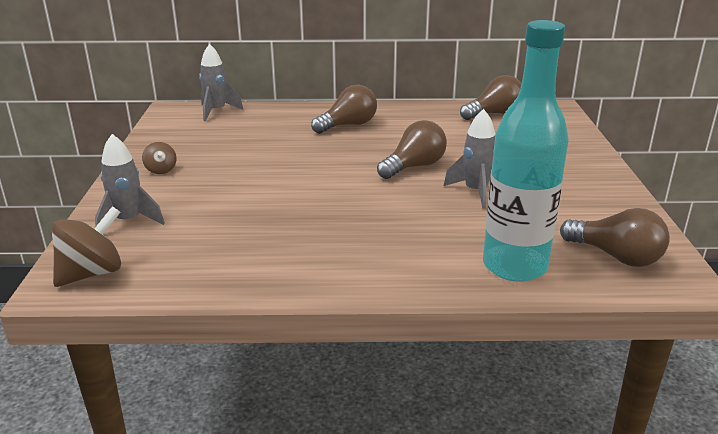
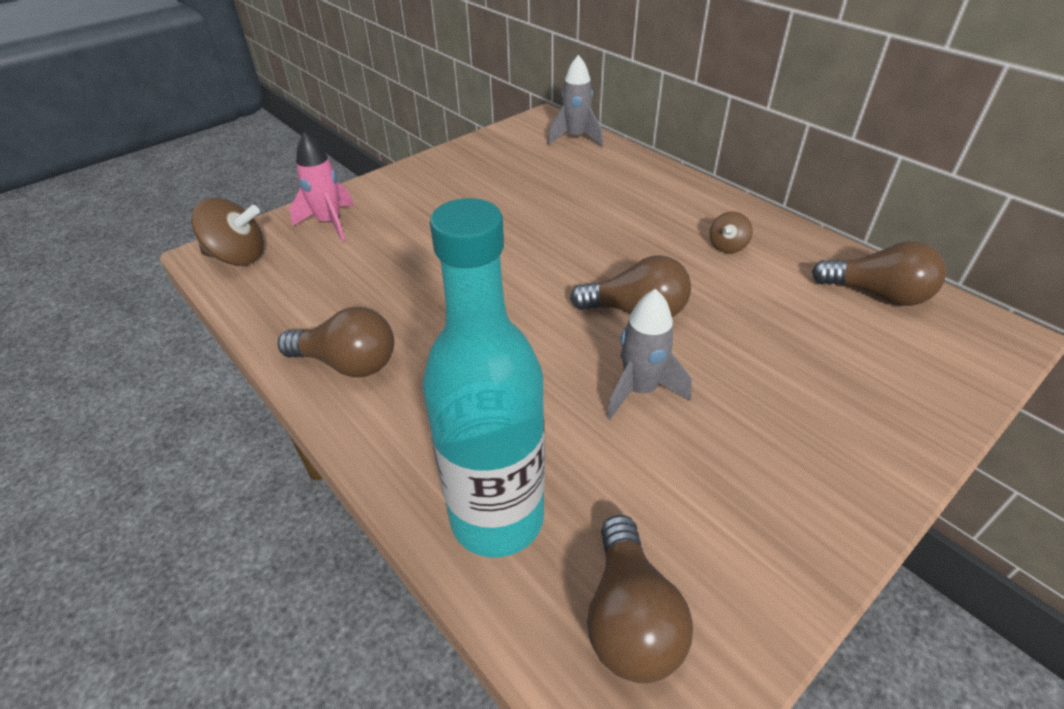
camera: 50 degrees right, 15 degrees up
(129, 222) = (329, 223): grey rocket -> pink rocket
(161, 170) = (430, 183): brown spinning top -> brown spinning top (727, 246)
(348, 125) = (665, 216): brown light bulb -> brown light bulb (348, 363)

